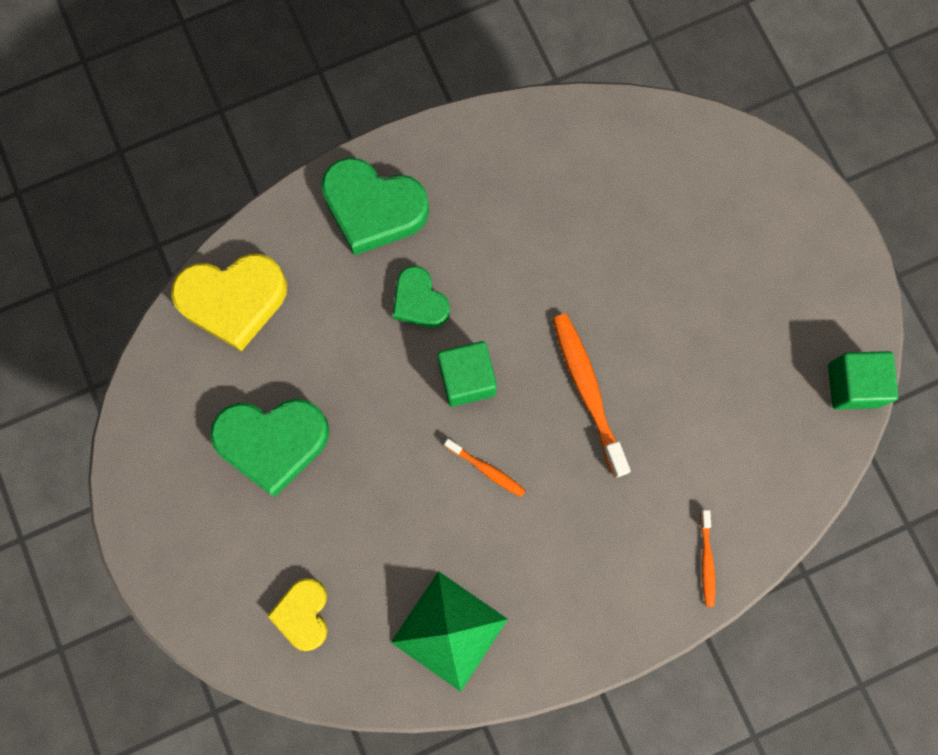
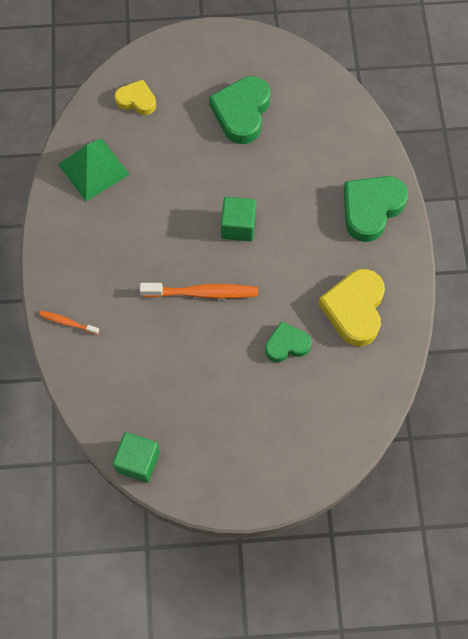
camera: 110 degrees right, 10 degrees down
(233, 300) = (337, 116): yellow heart -> yellow heart (354, 309)
(419, 301) = (299, 216): green heart -> green heart (286, 344)
(486, 469) = (177, 219): orange toothbrush -> none

